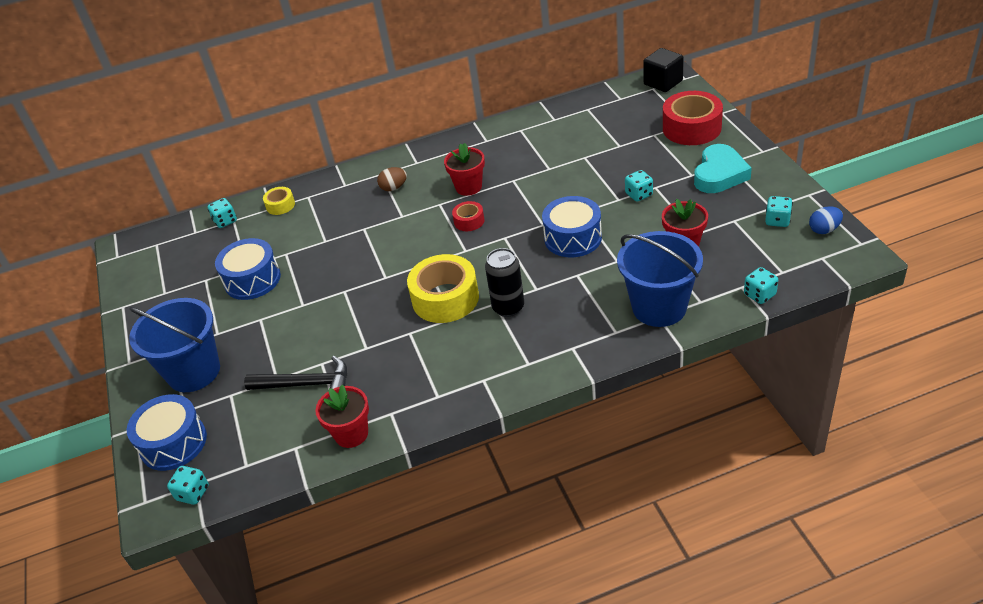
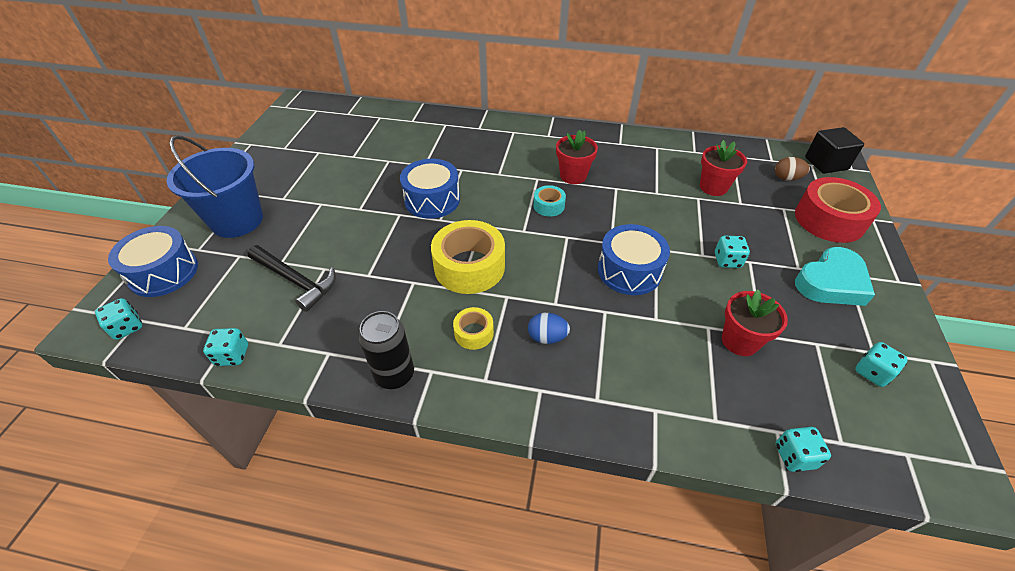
camera: 25 degrees right, 5 degrees up
(225, 221) = (374, 115): turquoise dice -> turquoise dice (232, 355)
(252, 280) = (347, 169): blue drum -> blue drum (432, 200)
(280, 205) = (420, 122): yellow tape -> yellow tape (474, 333)
(351, 434) = (281, 352): red flower pot -> red flower pot (713, 187)
(394, 188) = (513, 147): brown egg -> brown egg (786, 178)
(469, 221) = (549, 206): red tape -> turquoise tape
(508, 307) = (515, 308): black can -> black can (394, 375)
(659, 307) = (663, 399): blue bucket -> none
(824, 230) = (930, 417): blue egg -> blue egg (547, 337)

